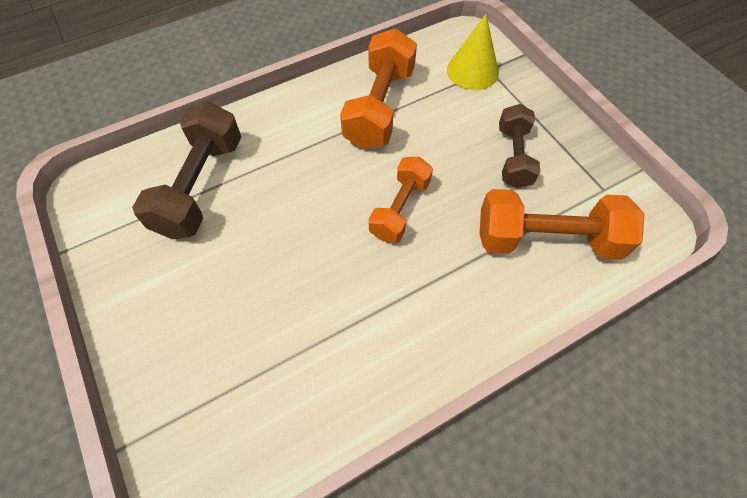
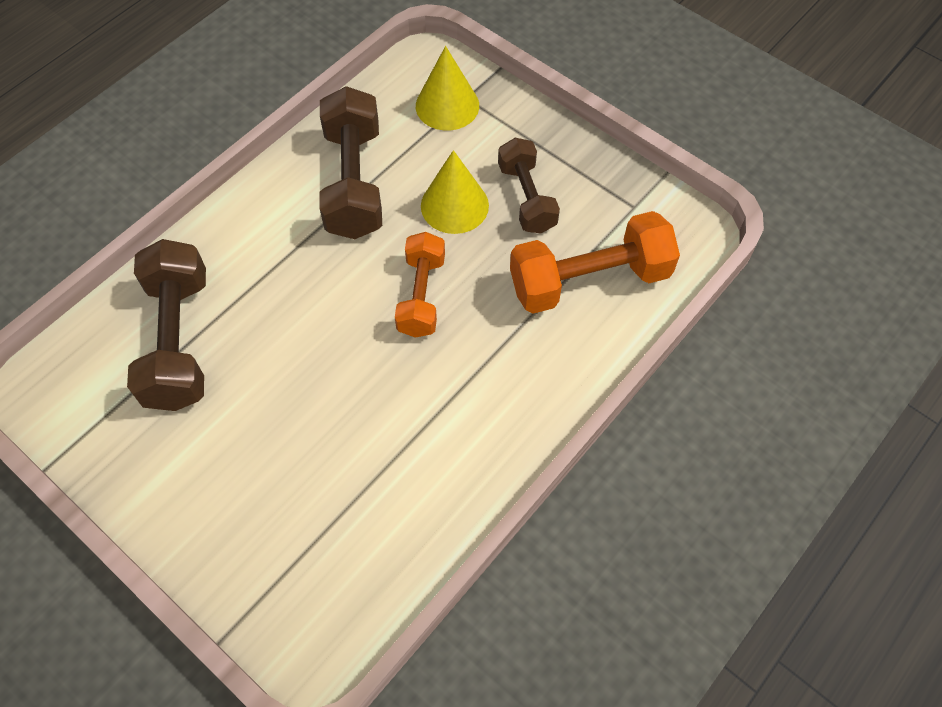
camera: 20 degrees left, 0 degrees up
(379, 107) = (354, 182): orange dumbbell -> brown dumbbell
(452, 146) = (454, 205): none -> yellow cone

